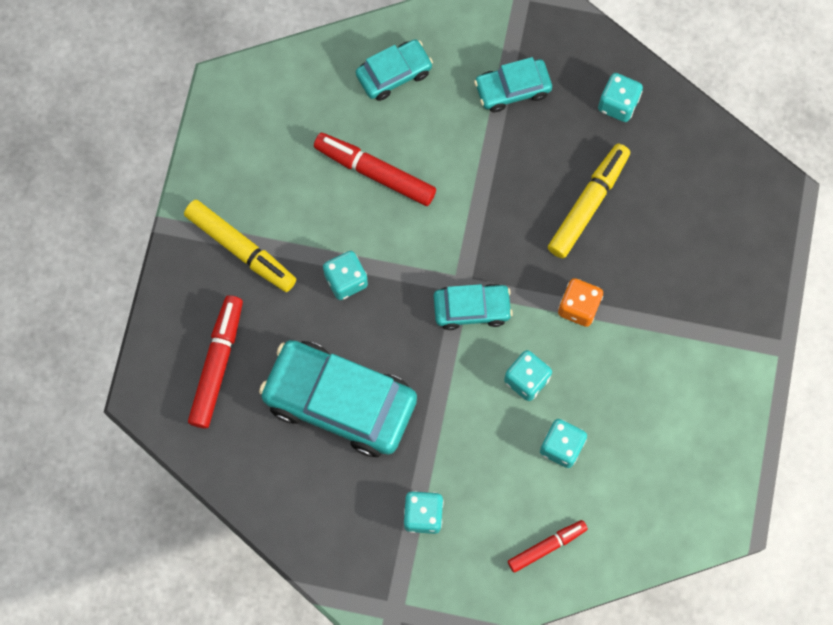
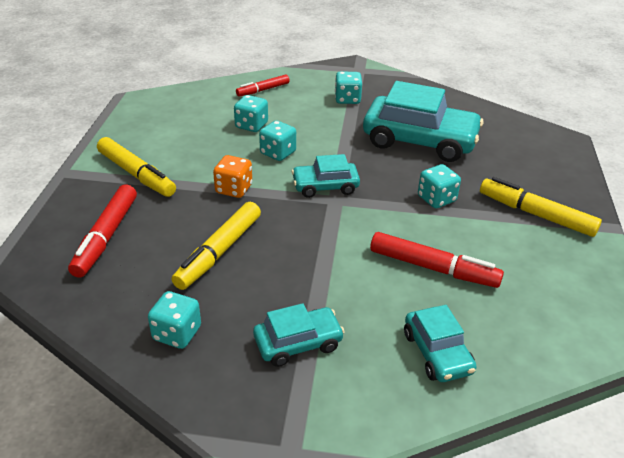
camera: 175 degrees right, 35 degrees down
(217, 364) = (520, 155): red marker -> red marker (106, 237)
(394, 74) = (437, 353): turquoise car -> turquoise car turned 75 degrees counterclockwise
(695, 340) = (136, 174): none -> yellow marker

